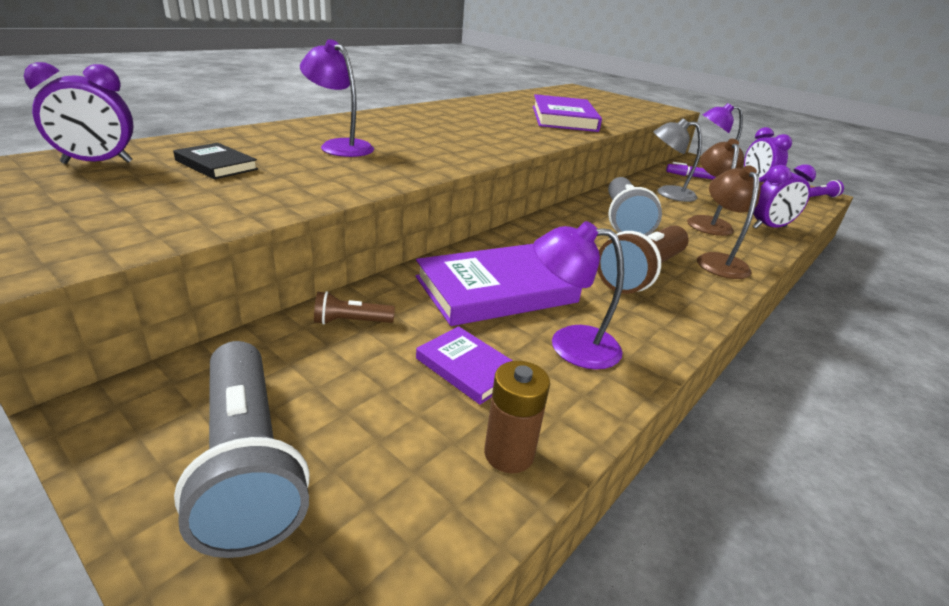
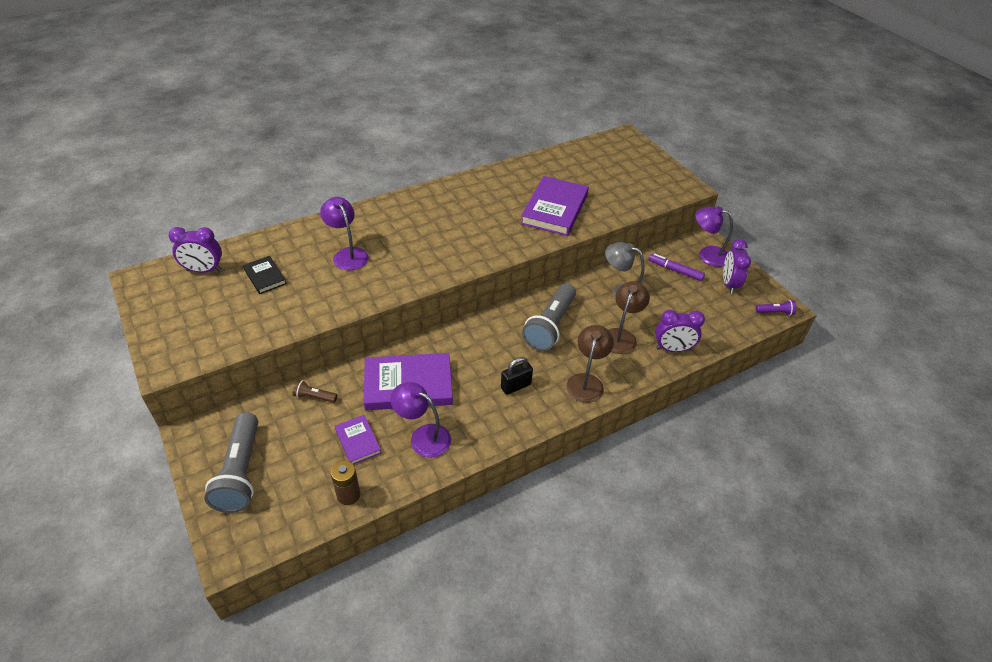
camera: 20 degrees right, 15 degrees up
(642, 274) = (516, 386): brown flashlight -> black padlock

